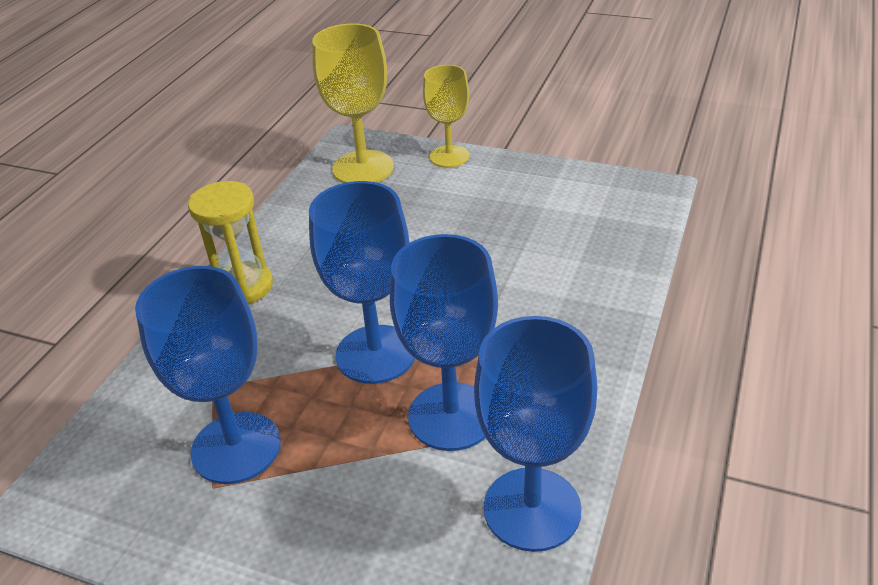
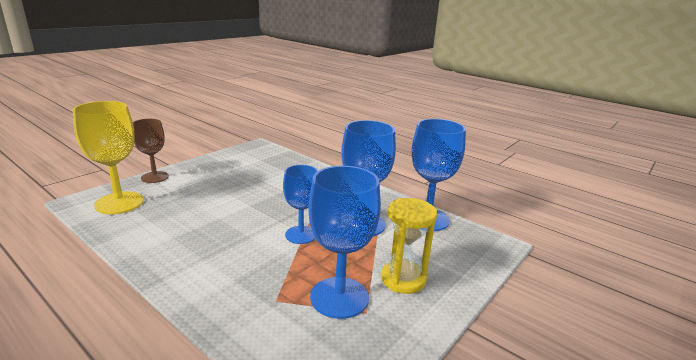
camera: 75 degrees left, 15 degrees down
(243, 287) = (184, 270): yellow hourglass -> yellow hourglass (403, 279)
(376, 354) = (301, 235): blue goblet -> blue goblet, size x0.66
(449, 156) = (155, 177): yellow goblet -> brown goblet

